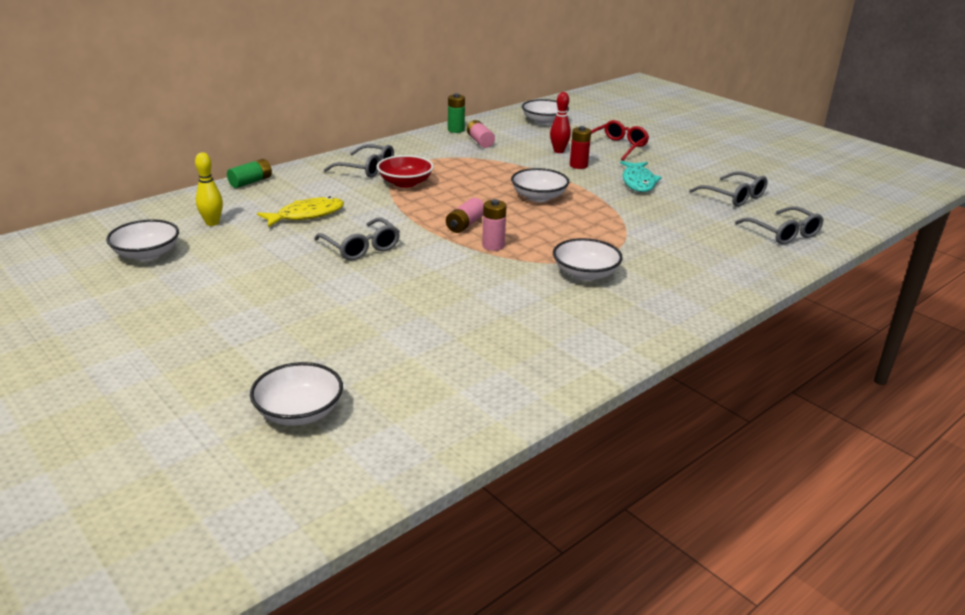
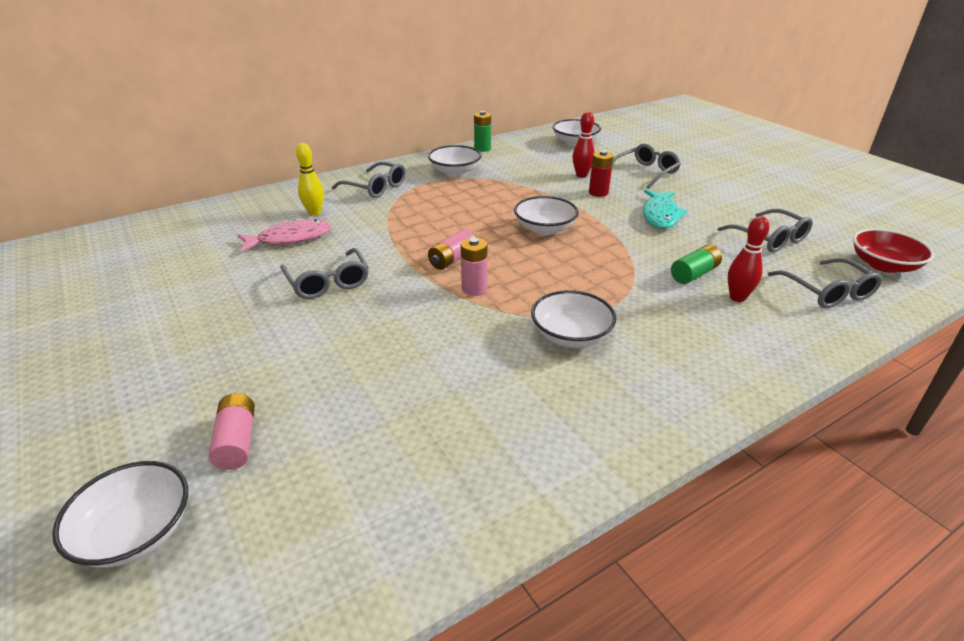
camera: 10 degrees right, 5 degrees up
(147, 254) = (104, 277): white bowl -> white bowl (455, 171)
(212, 223) = (191, 243): yellow bowling pin -> yellow bowling pin (314, 212)
(251, 182) = (255, 197): green battery -> green battery (694, 274)
(306, 215) = (290, 239): yellow fish -> pink fish
(405, 183) = (408, 205): red bowl -> red bowl (883, 265)
(480, 141) = (502, 162): pink battery -> pink battery (237, 441)
(617, 147) = (645, 173): red glasses -> grey glasses
(713, 241) = (737, 297): none -> red bowling pin

